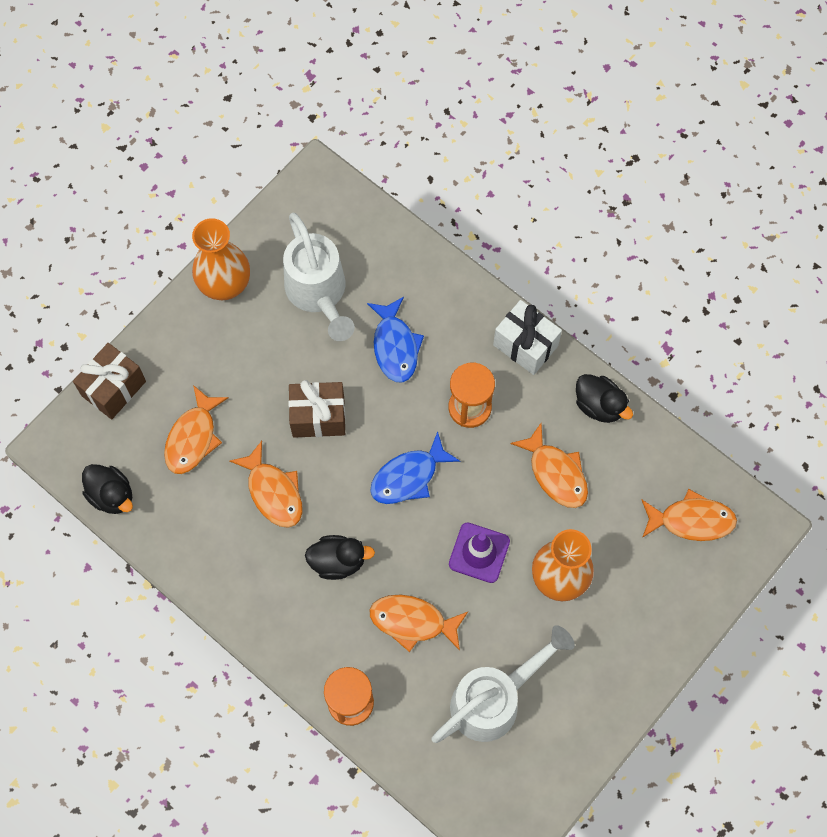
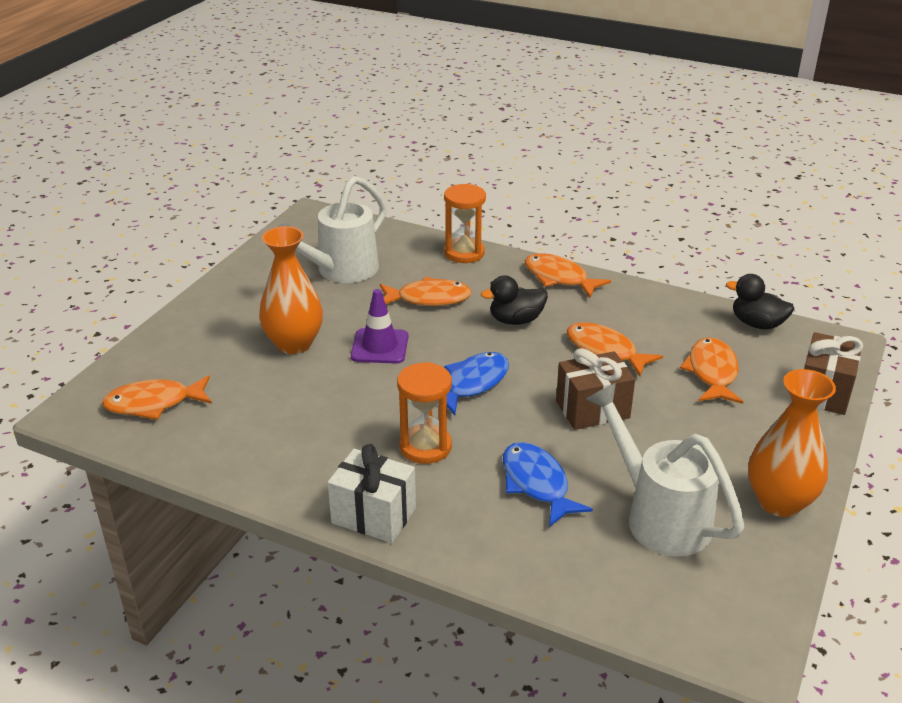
camera: 165 degrees right, 35 degrees down
(555, 473) = (312, 413): orange fish -> orange fish (559, 278)
(599, 405) = (269, 476): black duck -> none

